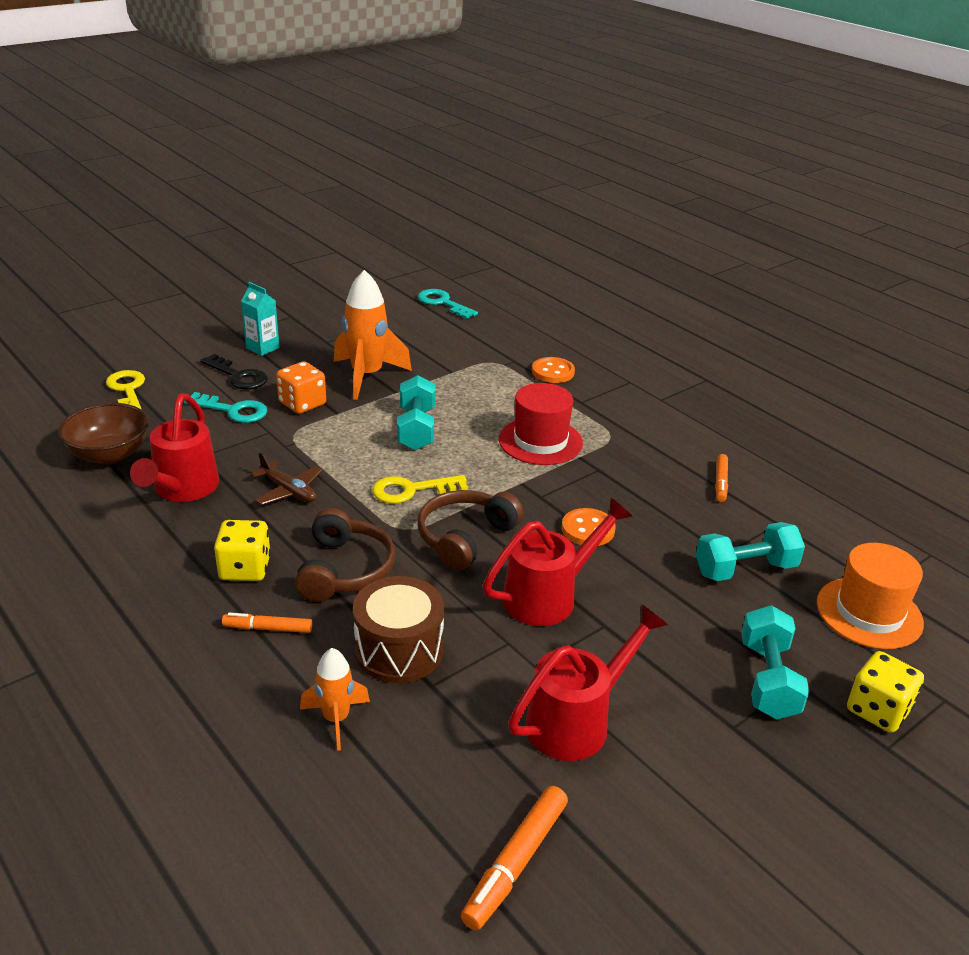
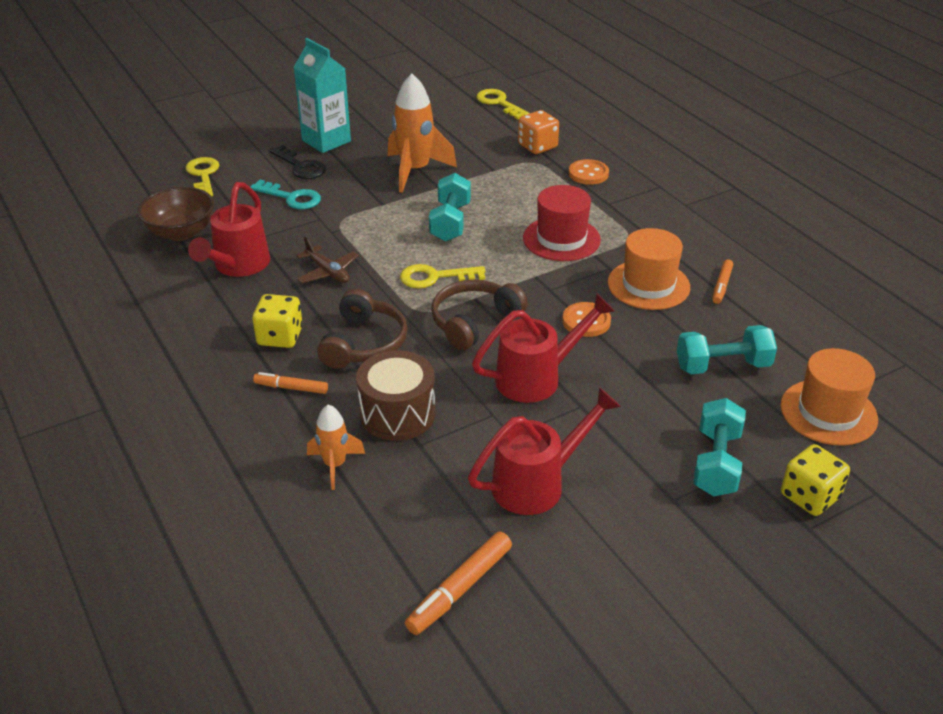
camera: 10 degrees right, 5 degrees up
(262, 348) = (326, 141): turquoise carton -> turquoise carton, size x1.65
(302, 404) = (353, 194): orange dice -> orange dice (537, 146)
(443, 303) = (499, 103): turquoise key -> yellow key
(644, 486) = (648, 285): none -> orange hat

